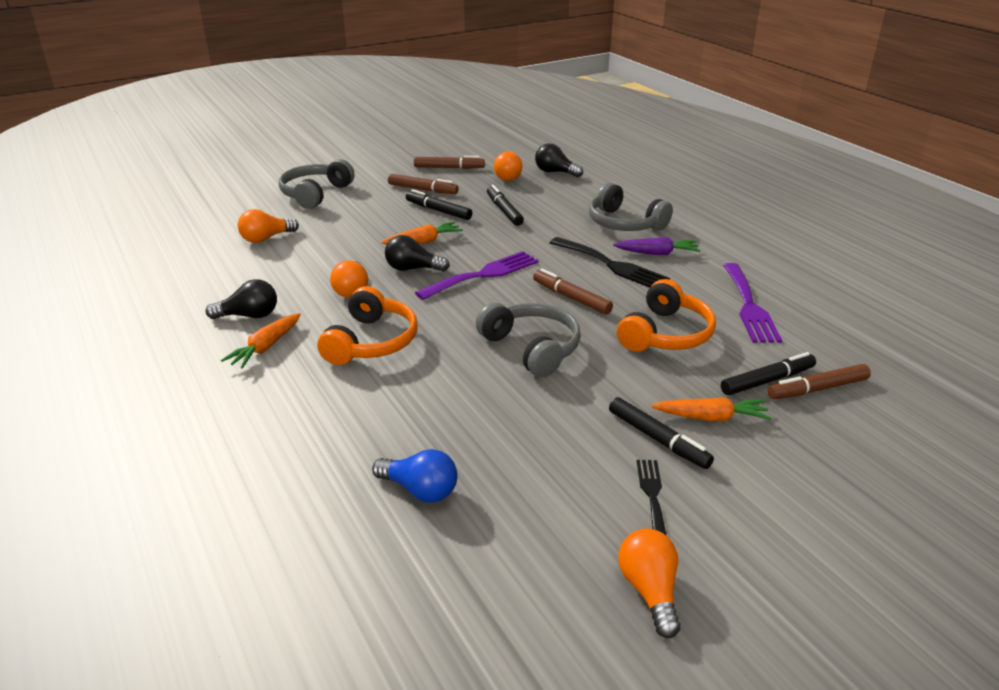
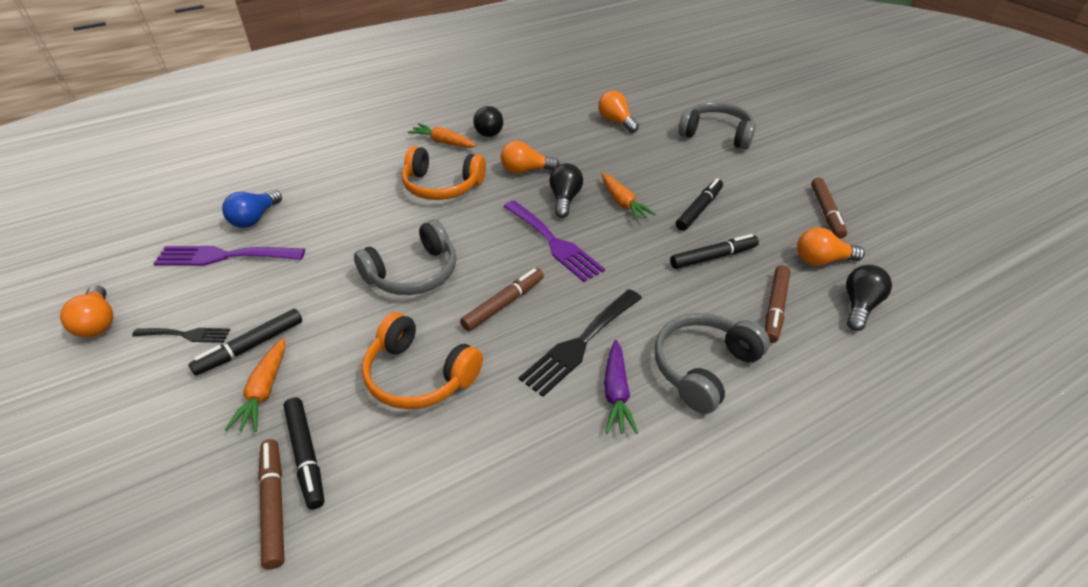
camera: 90 degrees right, 10 degrees up
(423, 189) = (752, 196): brown marker -> brown marker (775, 308)
(649, 591) = (98, 322): orange light bulb -> orange light bulb turned 75 degrees clockwise
(749, 306) = (470, 475): purple fork -> purple fork (223, 256)

